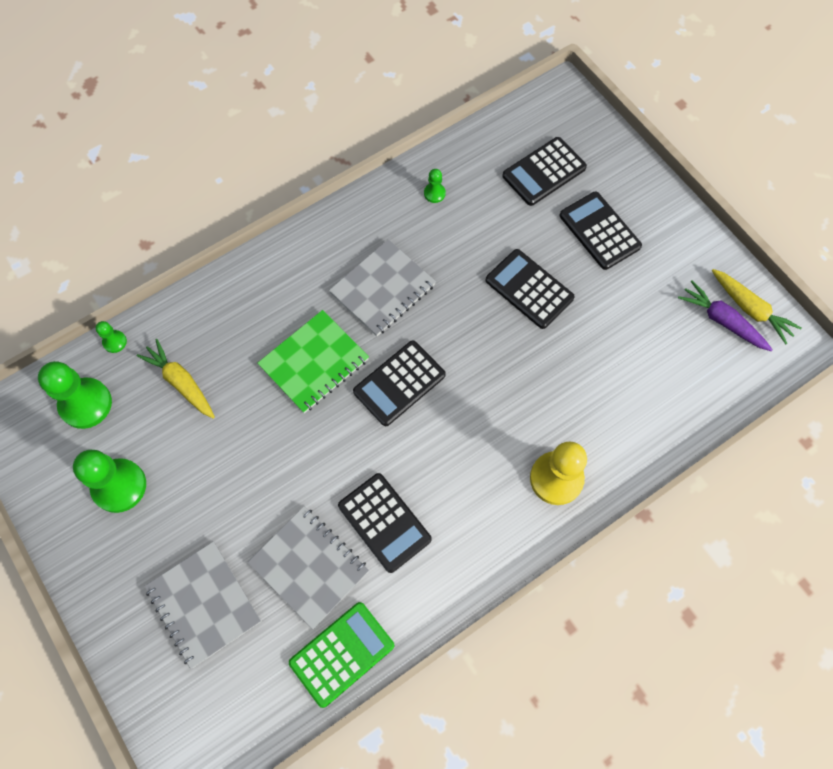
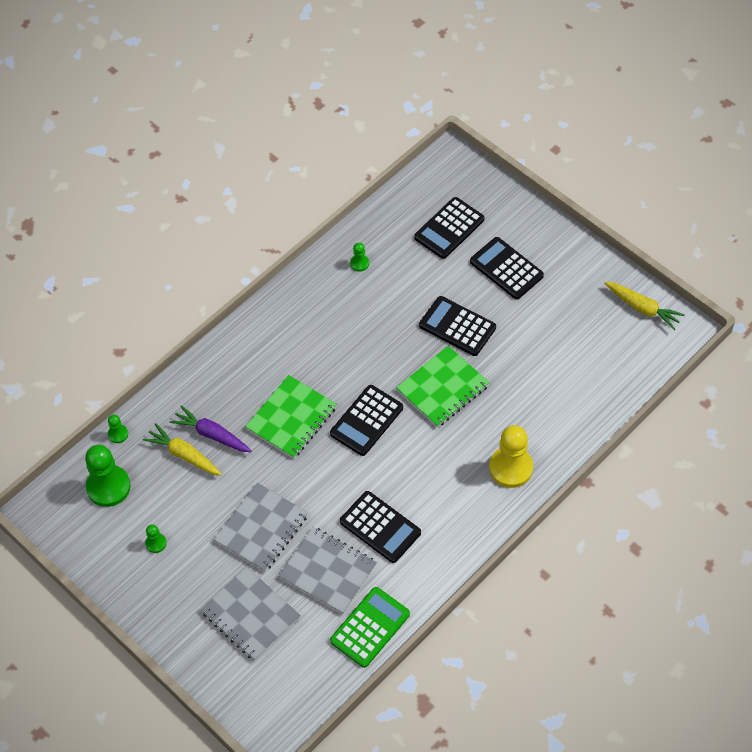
camera: 10 degrees left, 10 degrees down
(119, 486) = (156, 543): green pawn -> green pawn, size x0.47
(382, 289) = (334, 349): grey notebook -> grey notebook (261, 528)
(496, 361) = (442, 388): none -> green notebook
(722, 321) = (621, 322): purple carrot -> purple carrot (212, 434)

